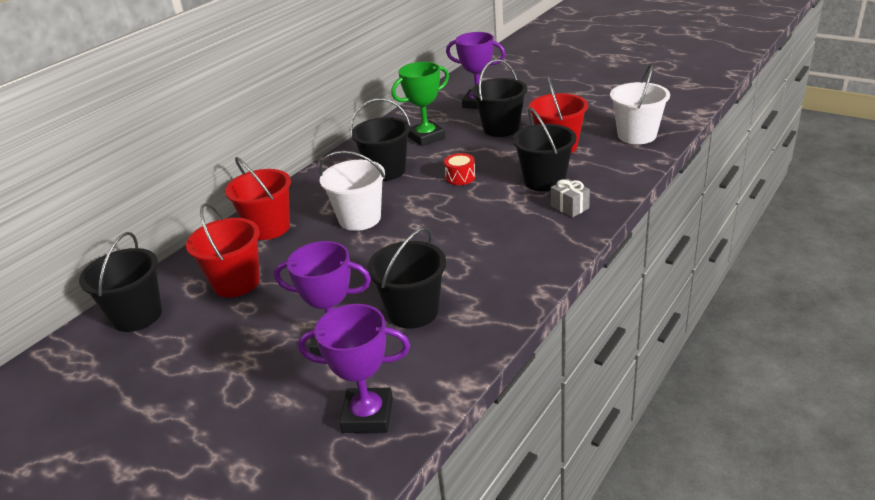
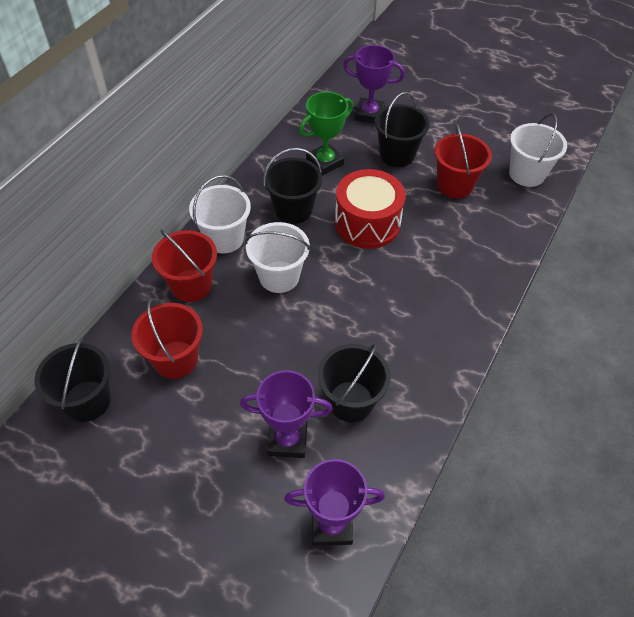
camera: 10 degrees left, 20 degrees up
(311, 193) = (224, 238): none -> white bucket
(460, 177) = (367, 223): red drum -> red drum, size x2.29
(544, 181) = (447, 233): black bucket -> none
(569, 207) = (475, 270): grey gift -> none

